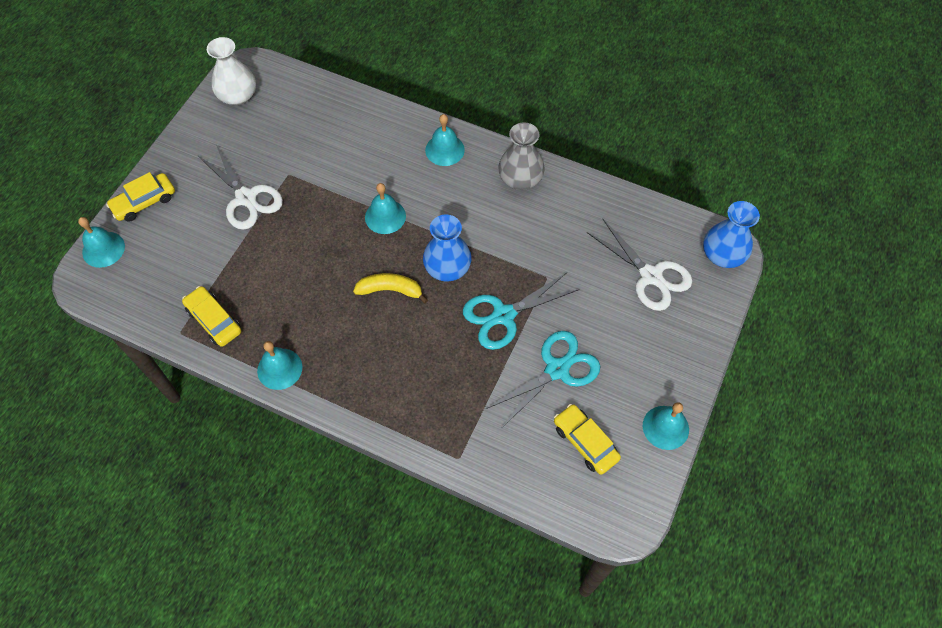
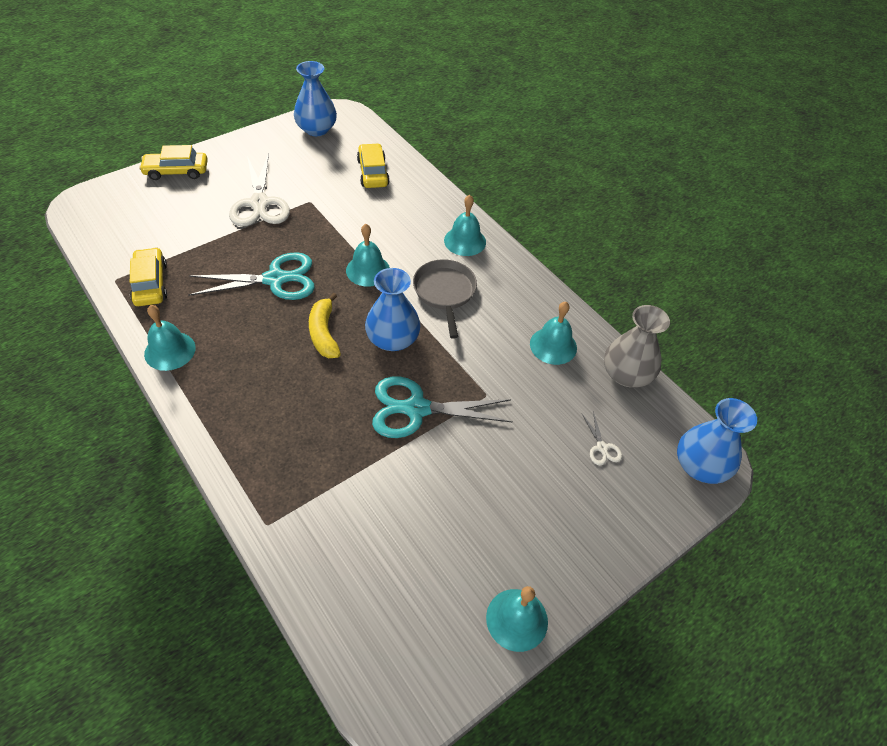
camera: 25 degrees right, 10 degrees down
(103, 249) = (114, 190): turquoise bell -> turquoise bell (553, 345)
(238, 96) = (316, 129): white vase -> blue vase
(390, 290) = (324, 333): yellow banana -> yellow banana turned 135 degrees counterclockwise
(460, 206) = (445, 293): none -> grey pan
(520, 179) = (521, 295): grey vase -> grey vase (626, 374)
(557, 369) = (435, 490): turquoise scissors -> turquoise scissors (275, 279)
(585, 442) = (412, 584): yellow car -> yellow car (373, 173)
(651, 276) = (602, 448): white scissors -> white scissors, size x0.44

